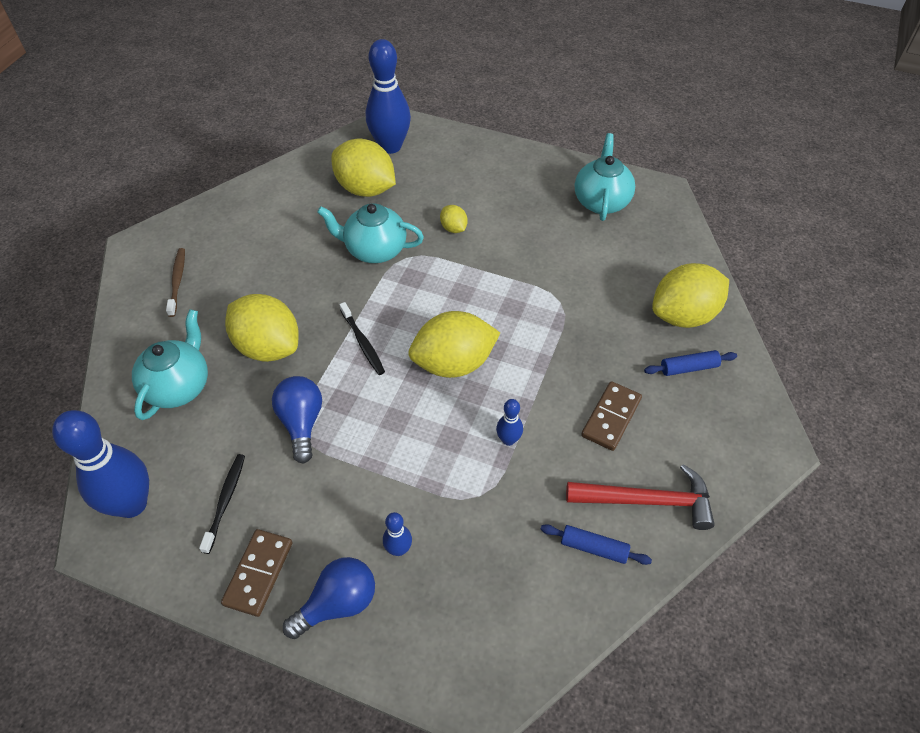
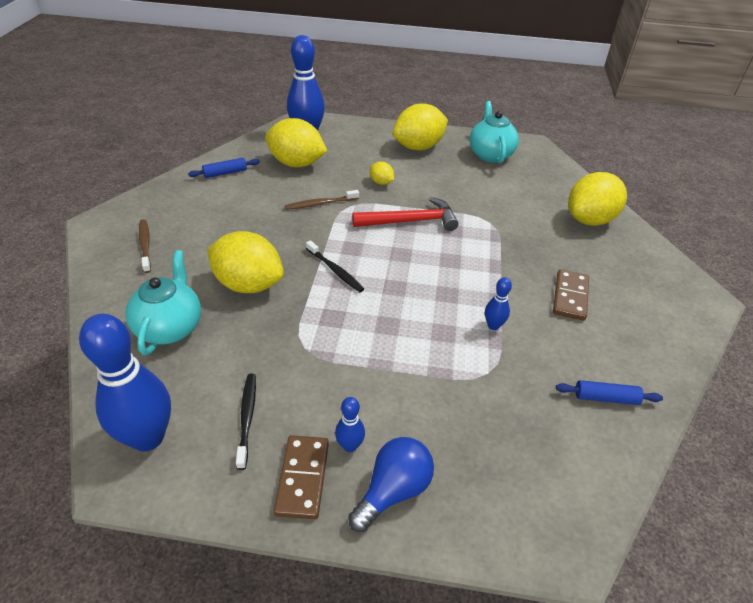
camera: 15 degrees left, 10 degrees down
(302, 423) = (301, 340): blue light bulb -> none
(374, 250) = (320, 204): turquoise teapot -> brown toothbrush
(398, 549) = (433, 430): blue bowling pin -> blue bowling pin (350, 446)
(453, 363) = (421, 275): yellow lemon -> yellow lemon (418, 147)
(647, 501) = (631, 354): red hammer -> red hammer (410, 221)
(688, 368) = (612, 254): blue rolling pin -> blue rolling pin (225, 173)

